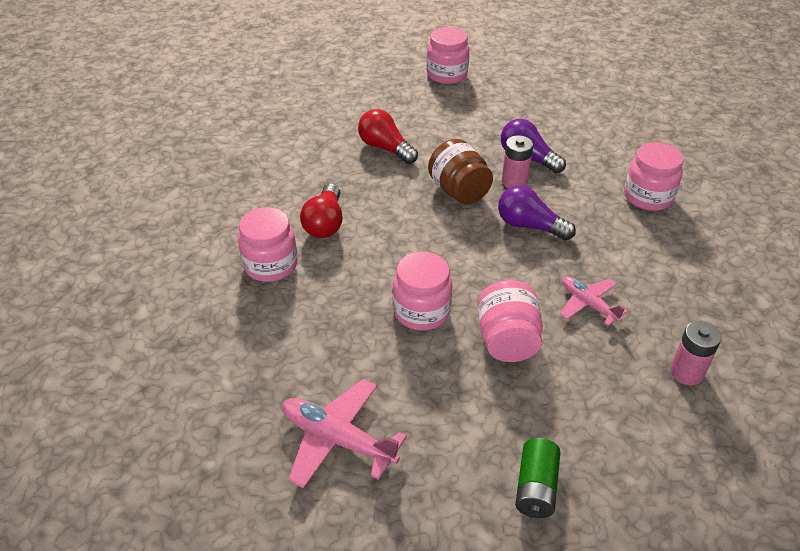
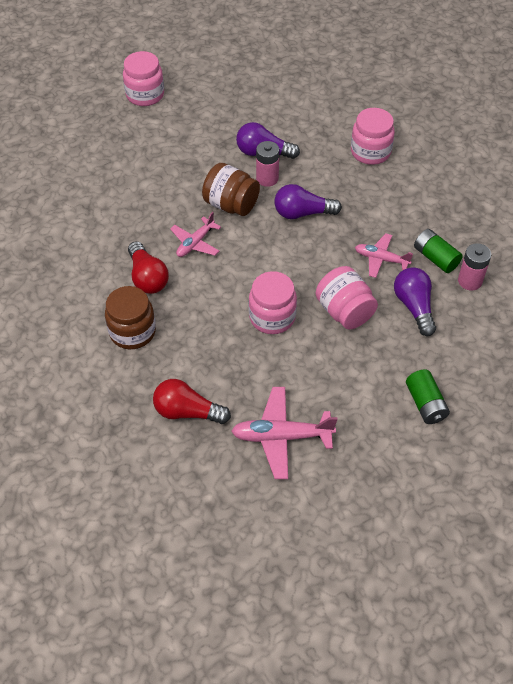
camera: 30 degrees left, 10 degrees up
(270, 265) = (132, 332): pink jar -> brown jar
(385, 148) = (145, 189): red light bulb -> red light bulb (187, 412)
(396, 211) = (195, 243): none -> pink plane
(595, 370) = (414, 306): none -> purple light bulb
(657, 329) = (435, 258): none -> green battery

